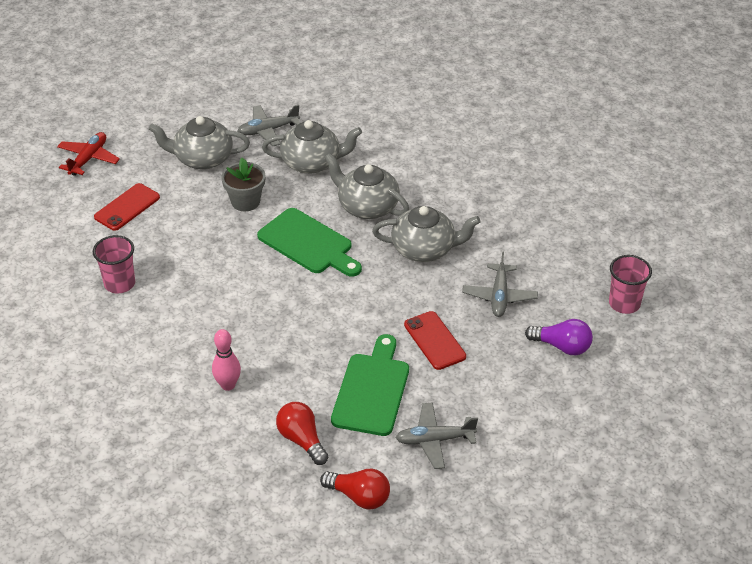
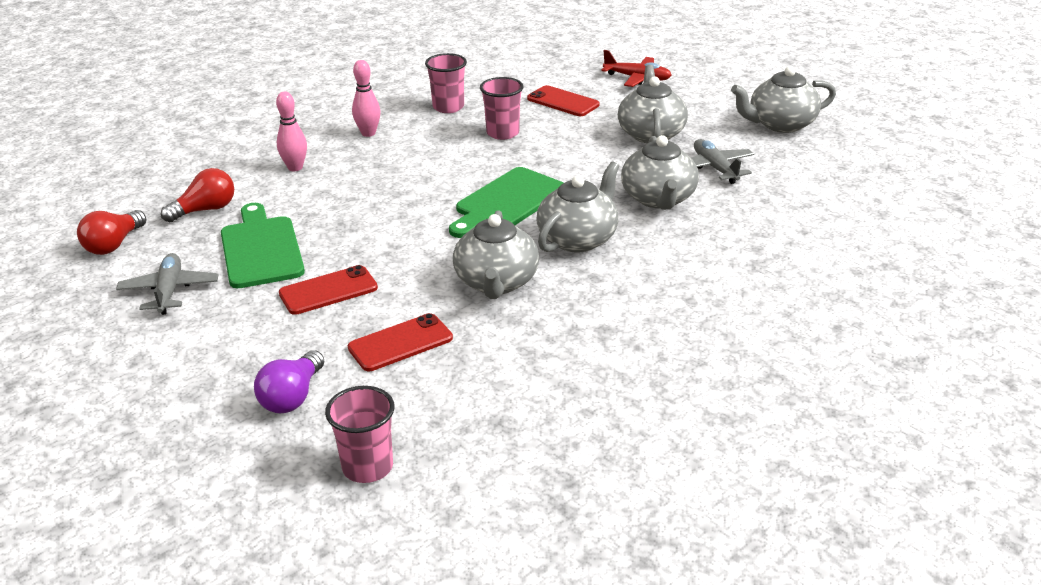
camera: 90 degrees right, 10 degrees down
(165, 338) = (368, 133): none -> pink bowling pin
(183, 246) = (502, 133): none -> pink cup
(200, 89) = (780, 124): none -> grey teapot
(245, 201) = (579, 161): grey flower pot -> none
(372, 390) = (261, 249): green cutting board -> green cutting board turned 120 degrees counterclockwise
(499, 296) = (400, 343): grey plane -> red phone

